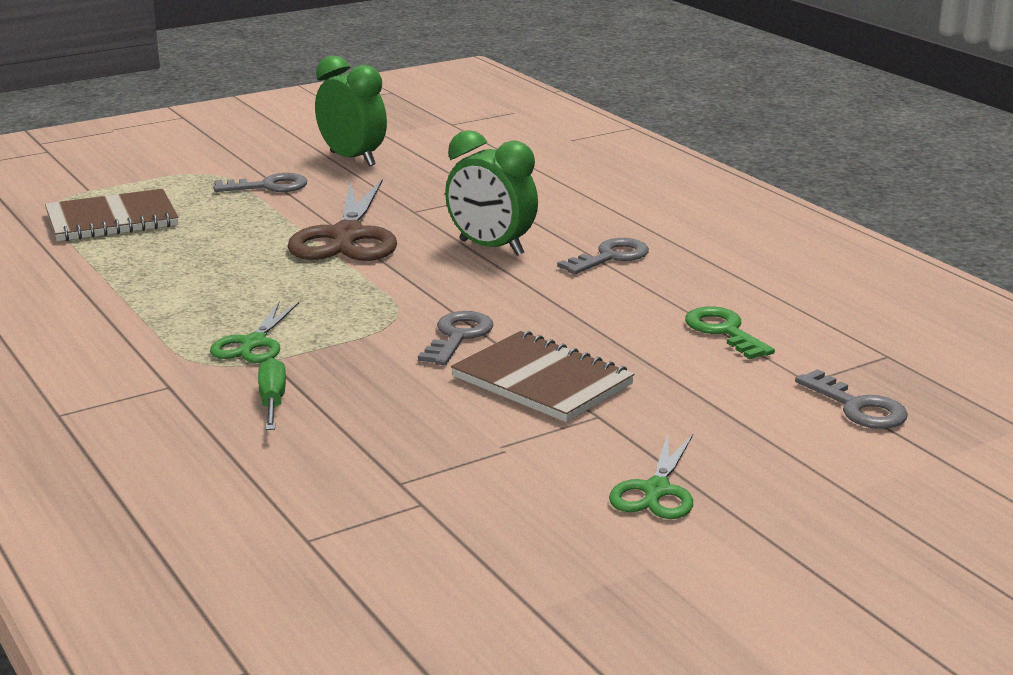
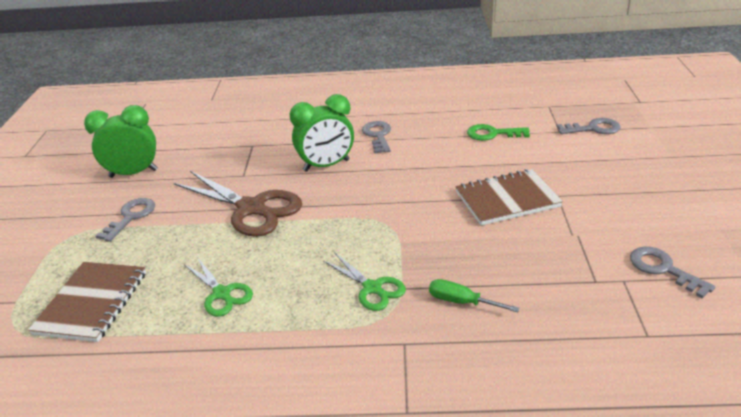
camera: 55 degrees left, 10 degrees up
(458, 336) = (431, 209): grey key -> grey key (663, 269)
(656, 491) = (646, 204): green scissors -> green scissors (222, 294)

